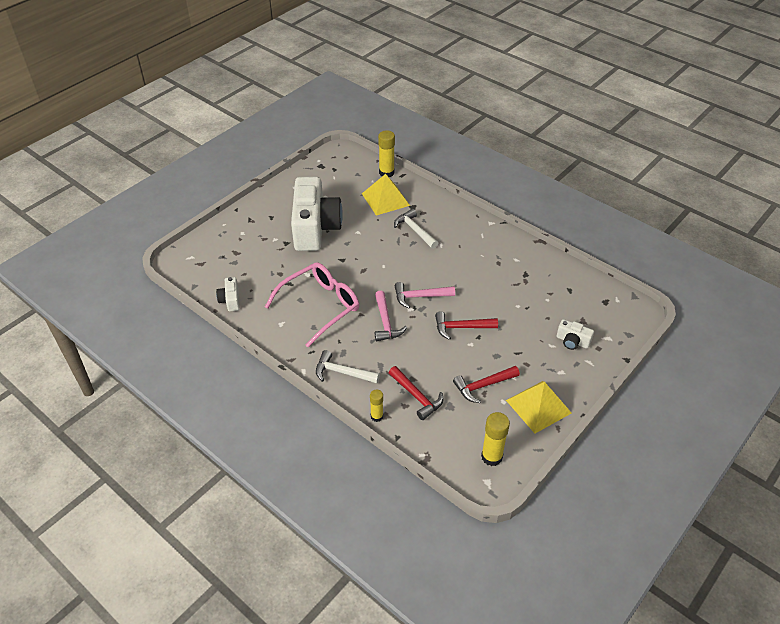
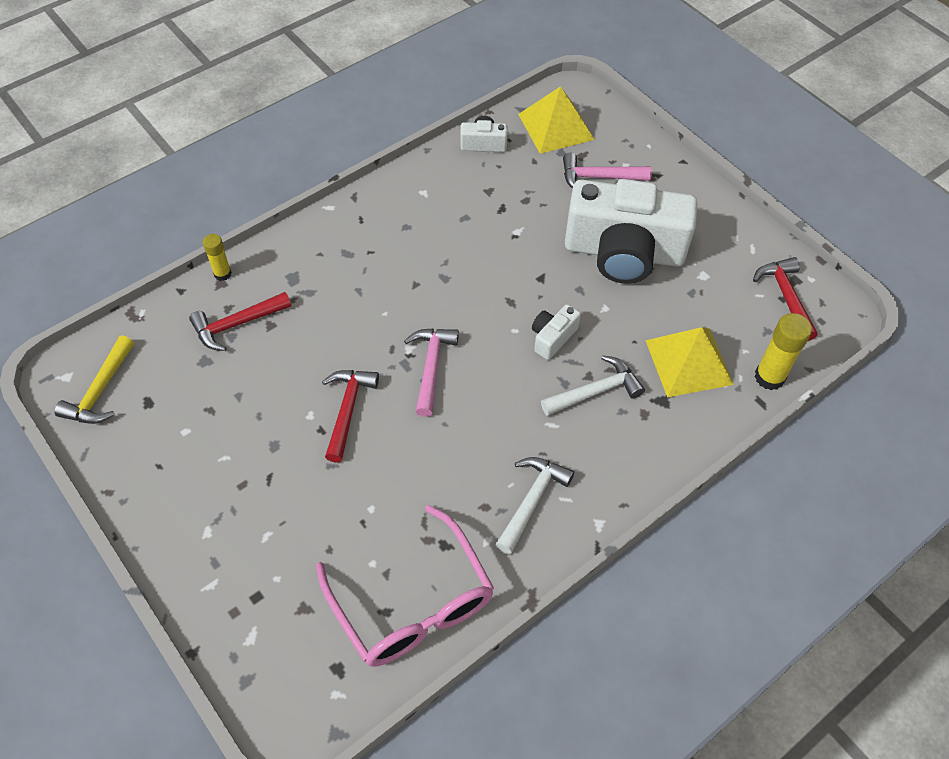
camera: 100 degrees right, 10 degrees up
(320, 306) = (445, 238): pink glasses -> pink glasses (412, 603)
(342, 372) = (311, 247): white hammer -> white hammer (532, 500)
(385, 322) = (389, 312): pink hammer -> pink hammer (598, 177)
(483, 386) = (223, 411): red hammer -> red hammer (785, 296)
(491, 457) = (100, 391): yellow glue stick -> yellow hammer
(538, 406) = (155, 477): yellow pyramid -> yellow pyramid (556, 126)
(572, 341) = (263, 572): white camera -> white camera (552, 338)

